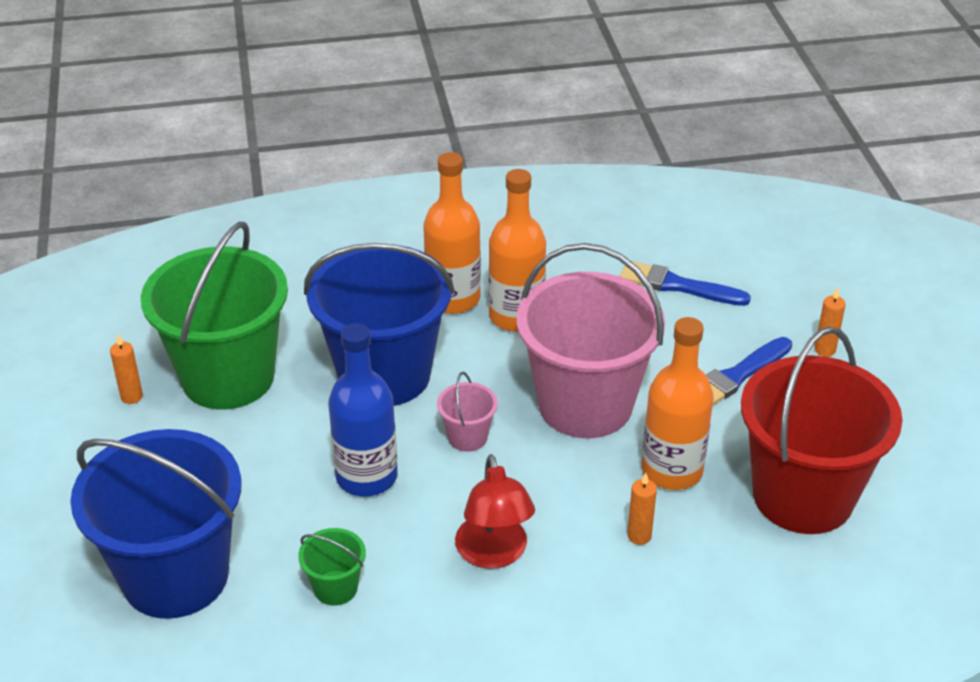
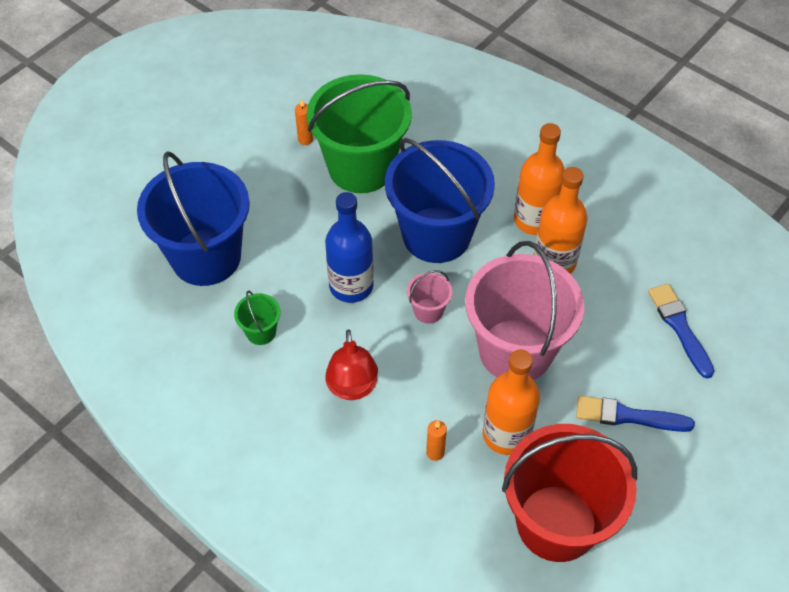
camera: 50 degrees right, 15 degrees up
(494, 554) = (352, 388): red lamp -> red lamp turned 45 degrees counterclockwise
(825, 350) = (710, 452): orange candle -> none

